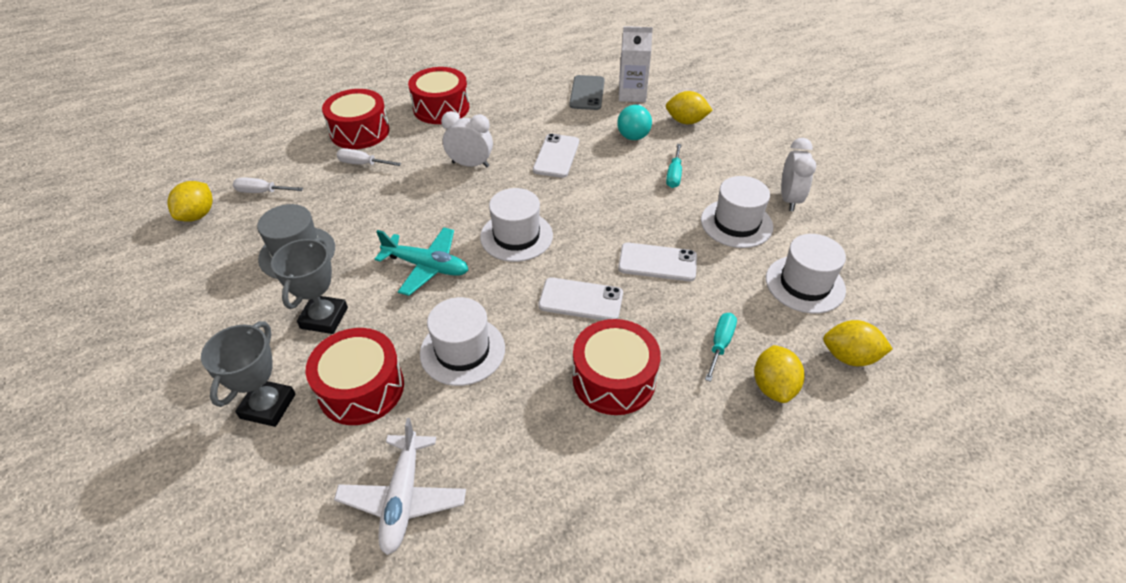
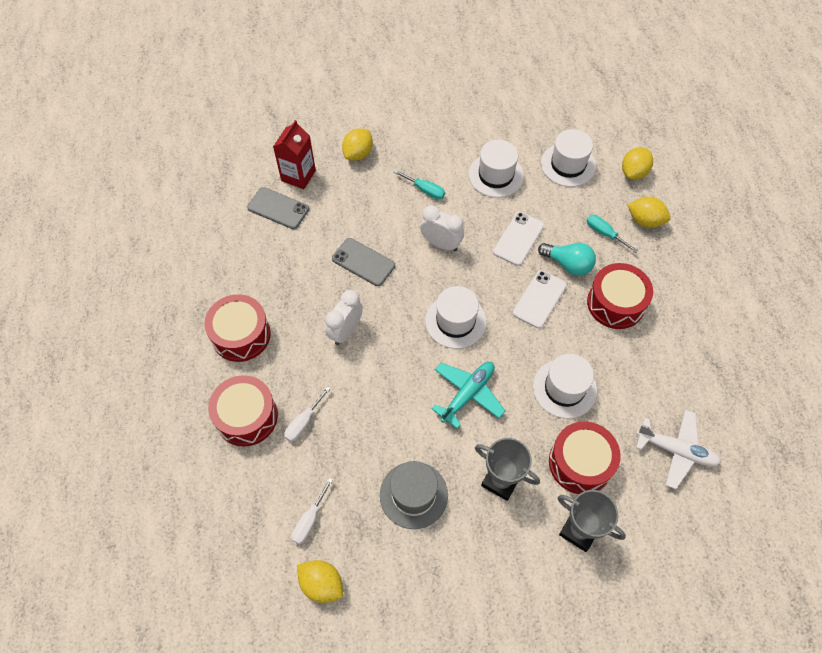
camera: 70 degrees left, 15 degrees up
(556, 156) = (363, 262): white phone -> grey phone
(632, 94) = (298, 176): white carton -> red carton
(634, 132) = (355, 195): turquoise light bulb -> turquoise light bulb (568, 264)
(789, 199) = (482, 133): white clock -> white clock (441, 244)

